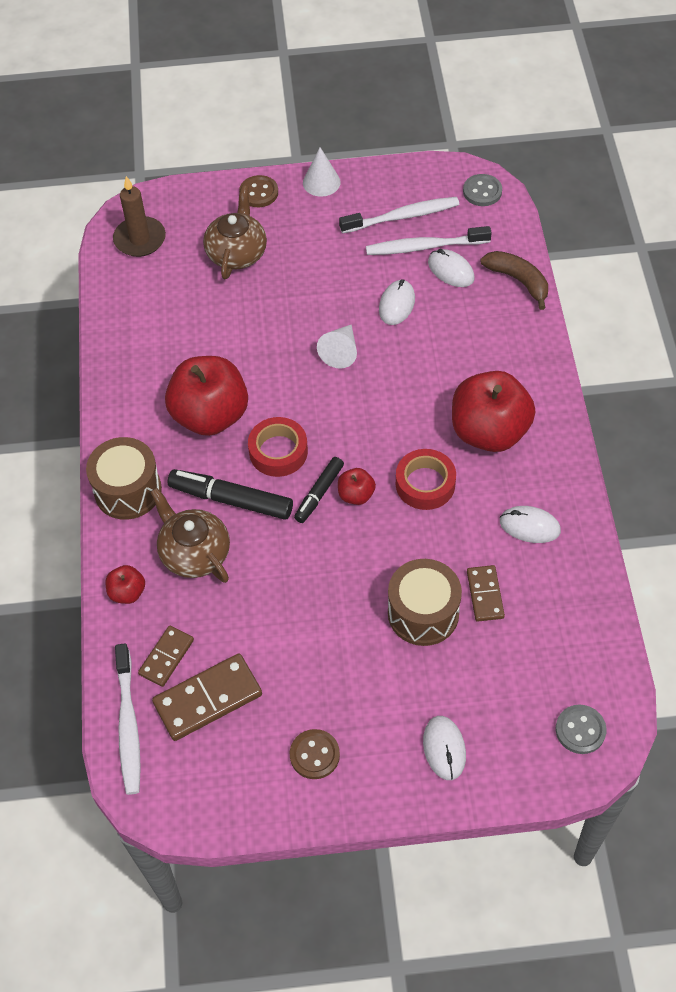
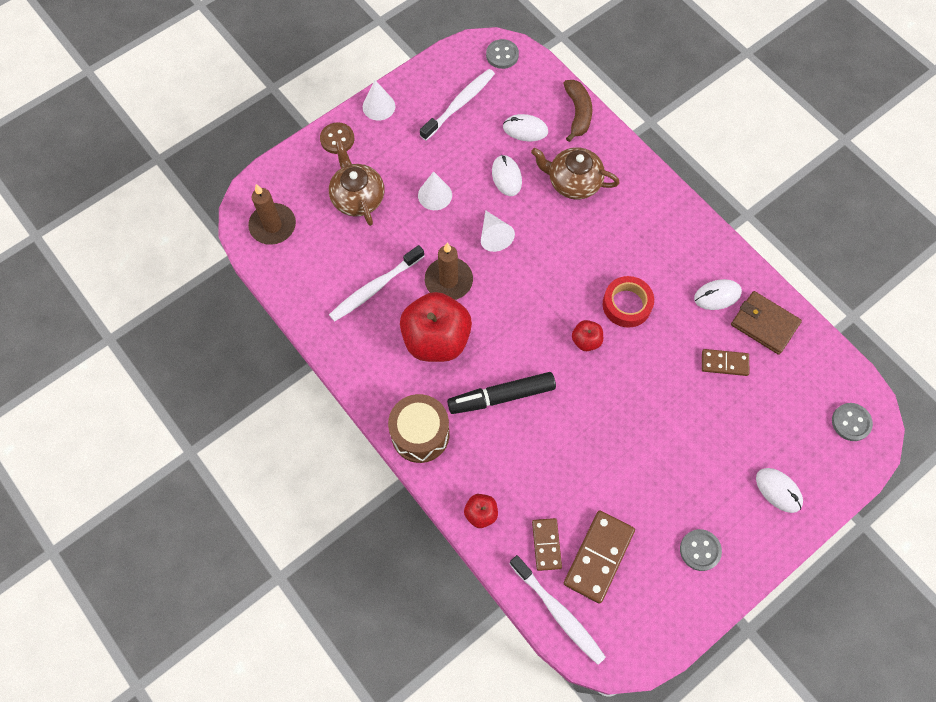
camera: 35 degrees left, 10 degrees up
(194, 552) = (505, 453): brown teapot -> brown teapot (573, 182)
(264, 369) = (448, 280): none -> brown candle
(278, 451) = (507, 339): red tape -> none
(312, 286) = (435, 195): none -> white cone
(314, 755) = (700, 550): brown button -> grey button
(319, 493) = (559, 355): black marker -> none
(423, 613) = (695, 401): brown drum -> none
(424, 247) = (493, 120): white toothbrush -> white toothbrush (375, 288)
(485, 594) = (724, 363): brown domino -> brown domino turned 45 degrees counterclockwise
(489, 431) = (640, 240): red apple -> none
(518, 281) = (577, 113): brown banana -> brown banana turned 75 degrees clockwise
(560, 581) = (764, 324): none -> brown wallet

